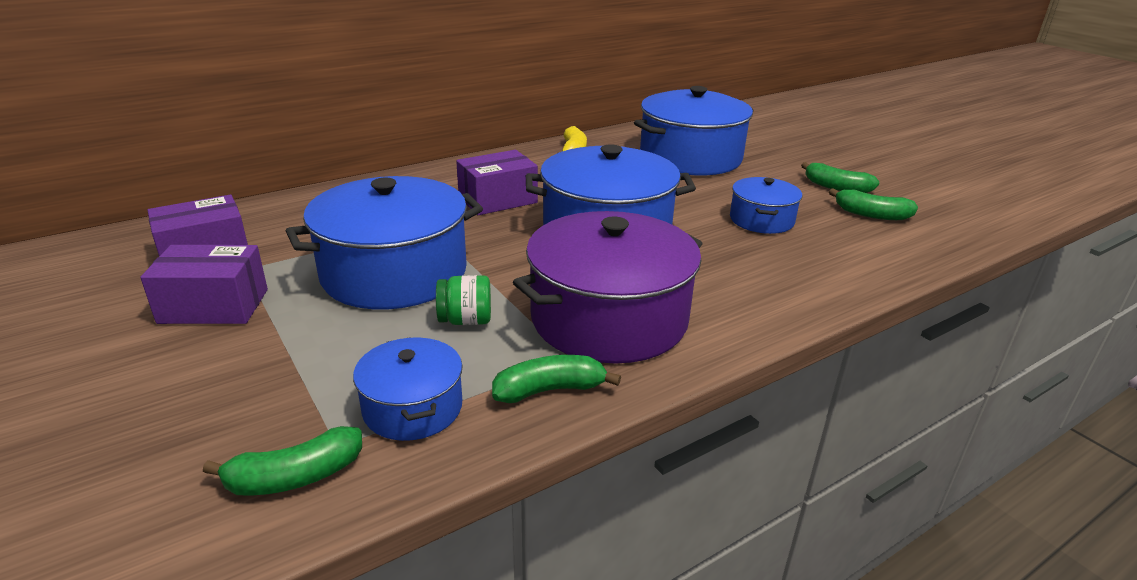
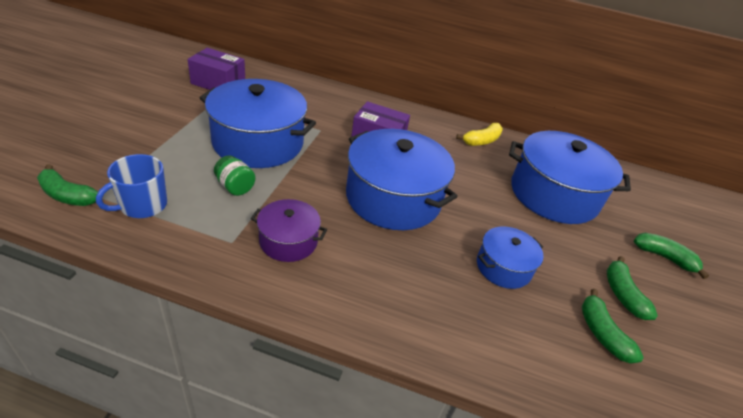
camera: 45 degrees right, 10 degrees up
(214, 306) = (178, 108): purple box -> none
(413, 408) = (142, 205): blue pot -> blue mug
(549, 390) = (194, 247): green banana -> green banana (664, 257)
(609, 318) = (288, 241): purple pot -> purple pot, size x0.52

